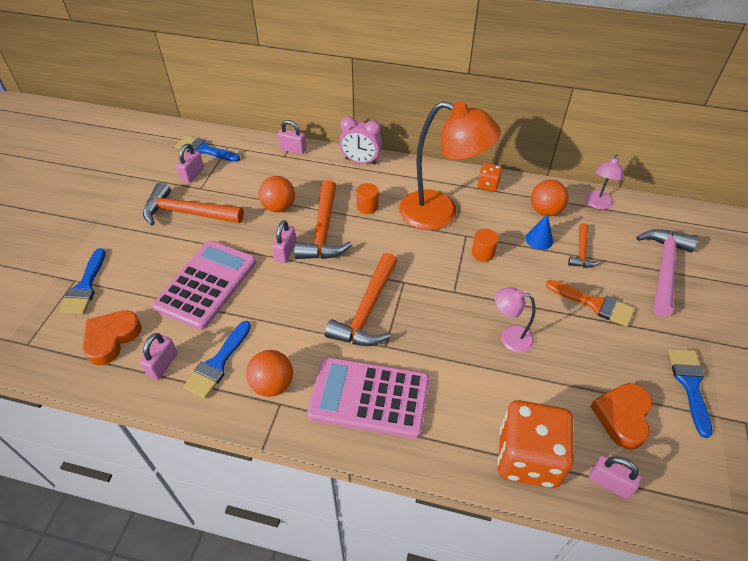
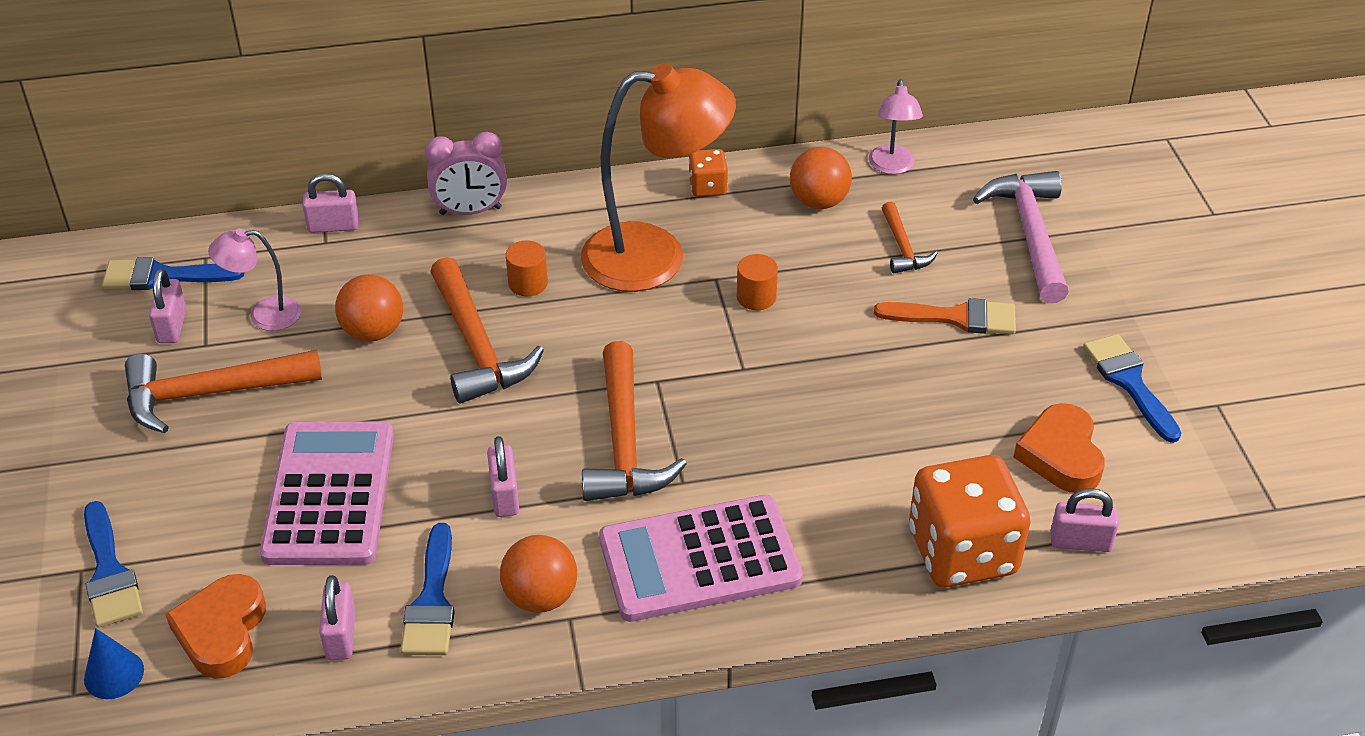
camera: 25 degrees left, 5 degrees down
(285, 252) = (433, 399): pink padlock -> pink padlock (504, 495)
(509, 337) = (858, 405): pink lamp -> pink lamp (264, 315)
(539, 239) = (831, 249): blue cone -> blue cone (114, 674)

